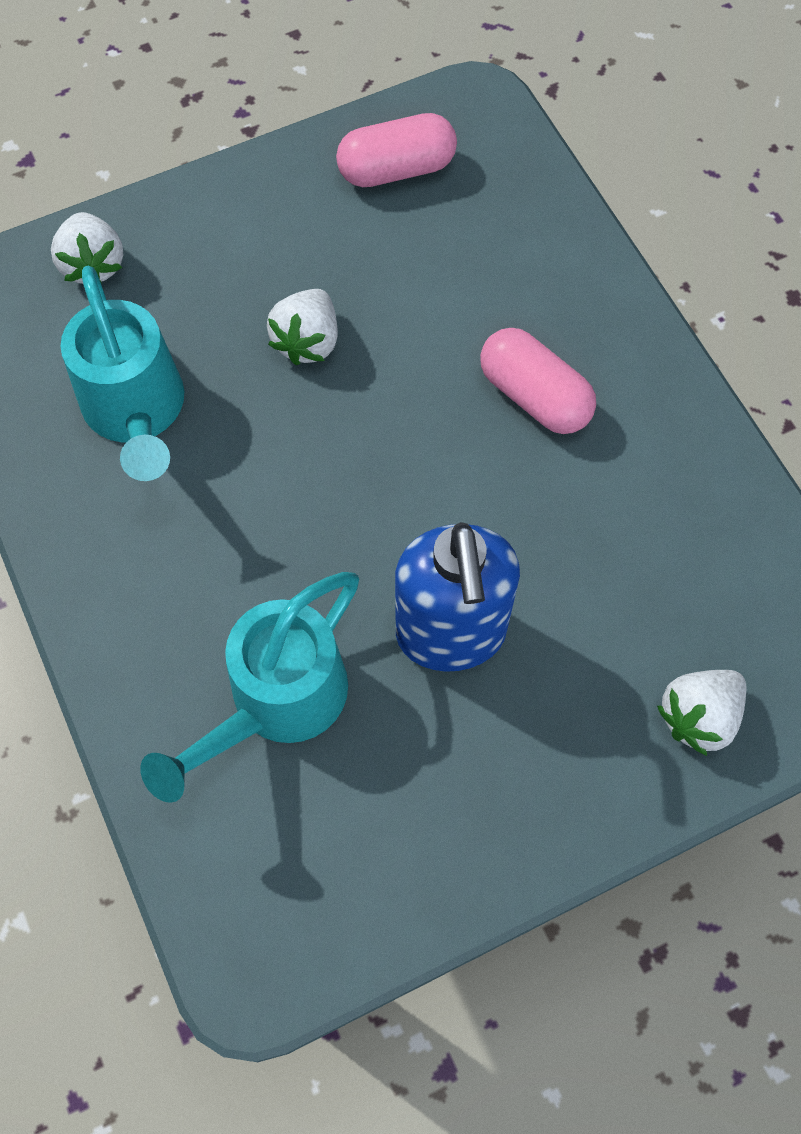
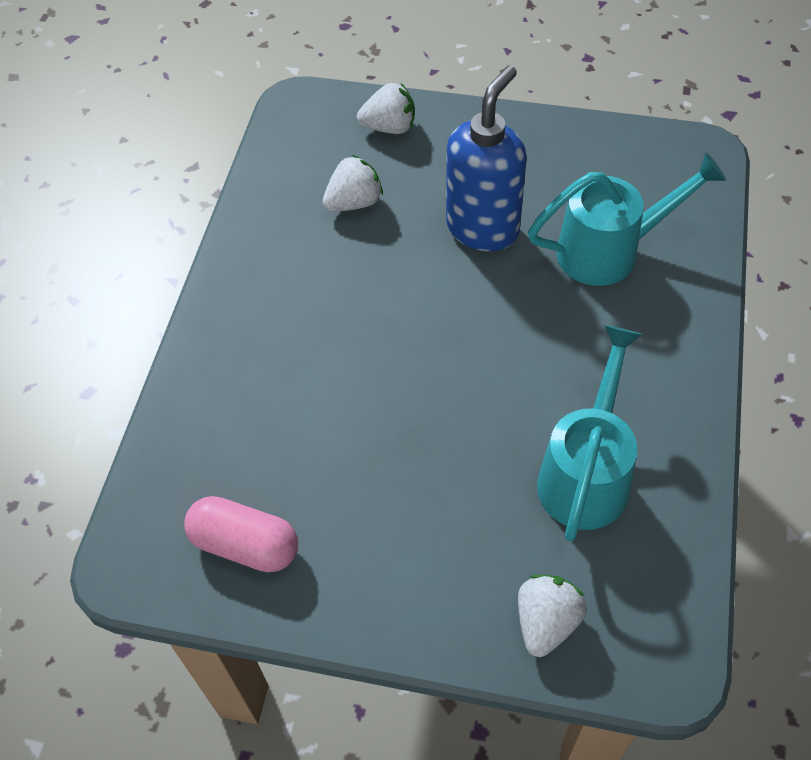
camera: 140 degrees left, 10 degrees down
(307, 342) = (427, 448): white strawberry -> white strawberry (354, 202)
(534, 396) = (314, 320): pink capsule -> none

